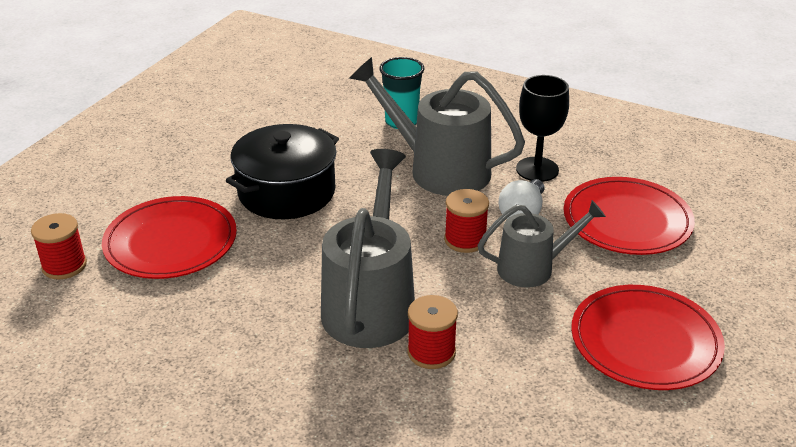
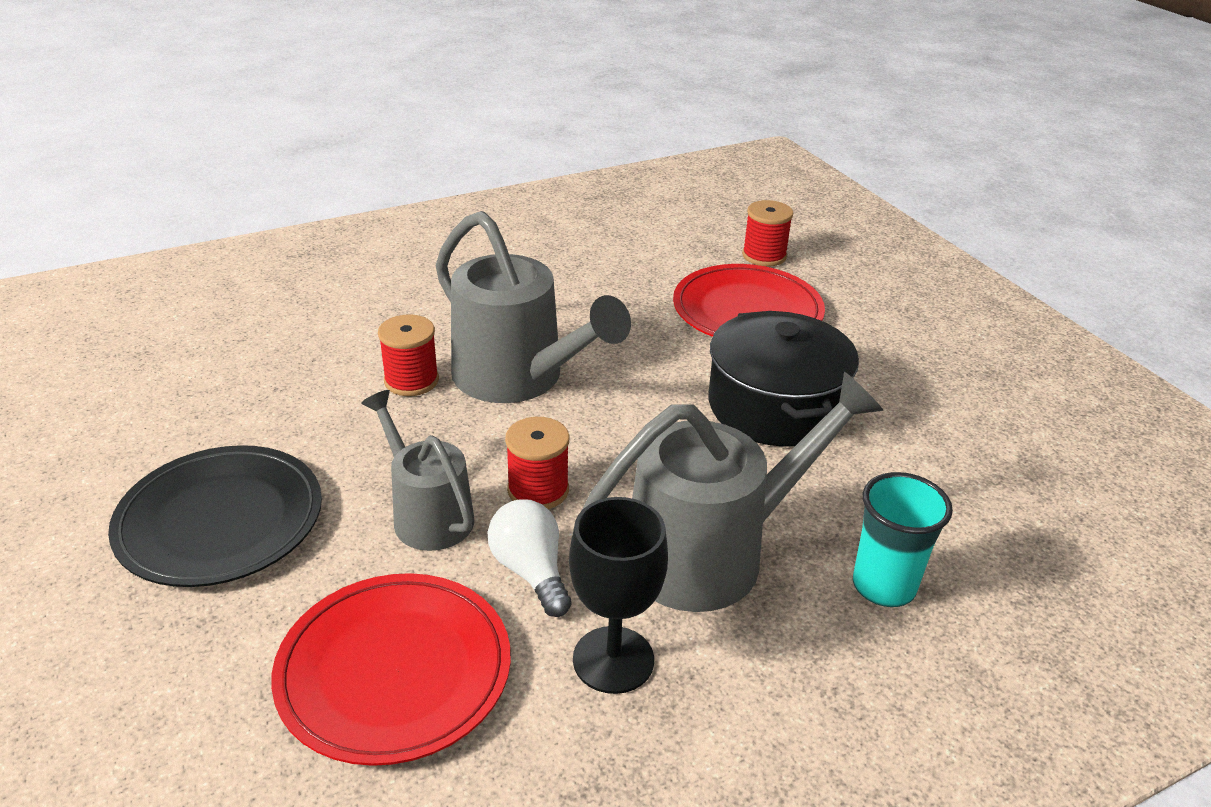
camera: 125 degrees right, 0 degrees up
(533, 268) = (426, 514): grey watering can -> grey watering can turned 120 degrees clockwise
(645, 341) = (220, 520): red plate -> black plate

